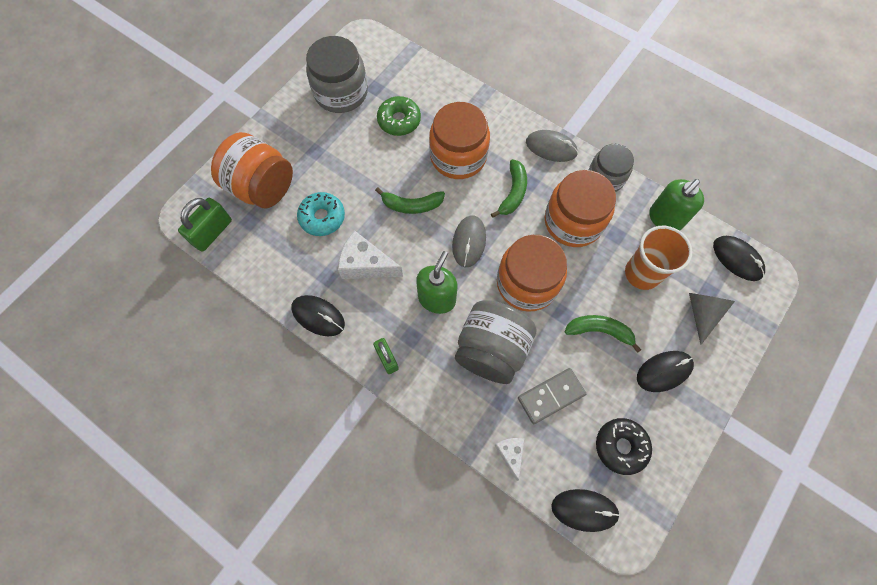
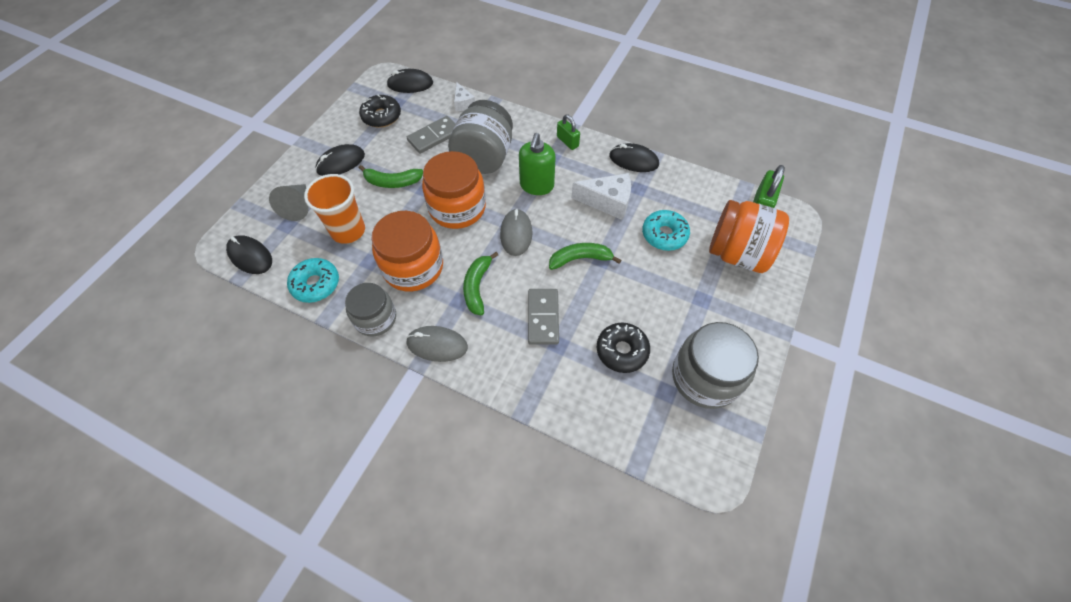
camera: 170 degrees right, 10 degrees down
(399, 120) = (622, 351): green donut -> black donut
(458, 156) = (543, 317): orange jar -> grey domino
(665, 219) = (316, 284): green soap dispenser -> turquoise donut

